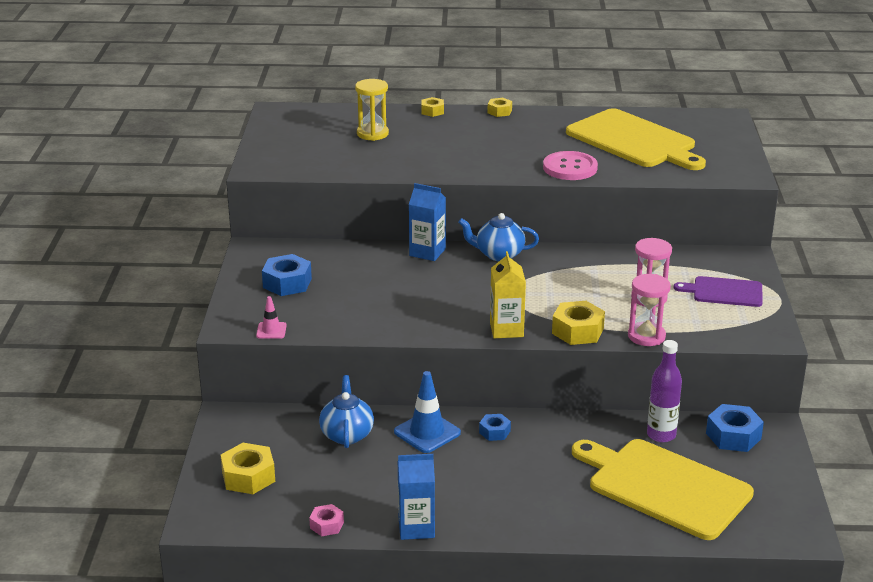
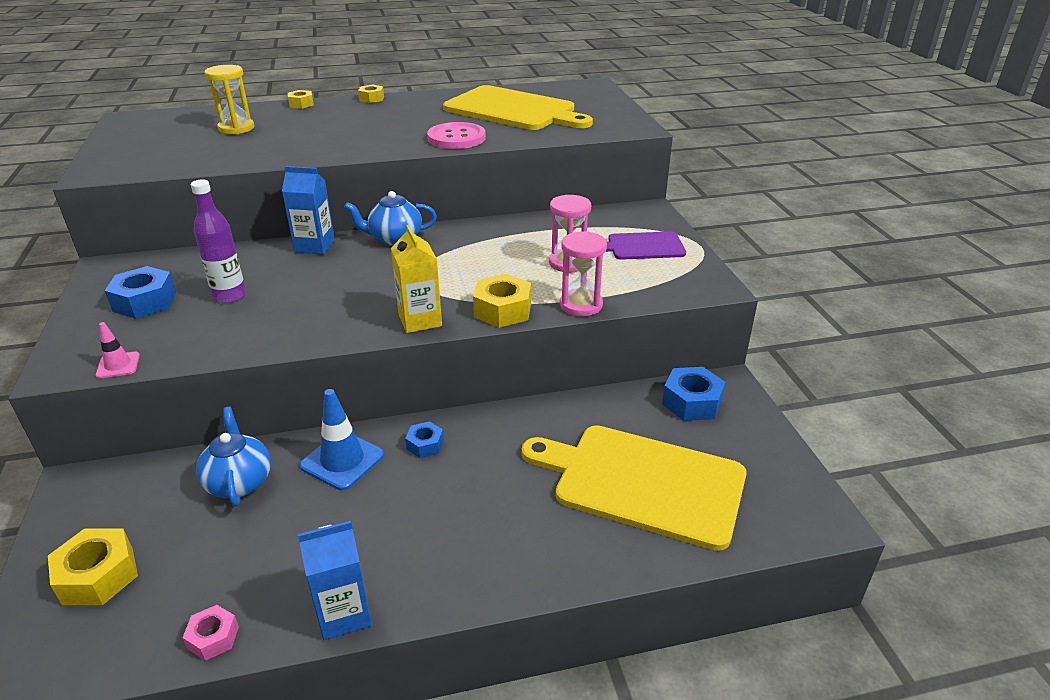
camera: 15 degrees left, 5 degrees up
(661, 435) = (615, 415): purple bottle -> purple bottle (229, 296)

